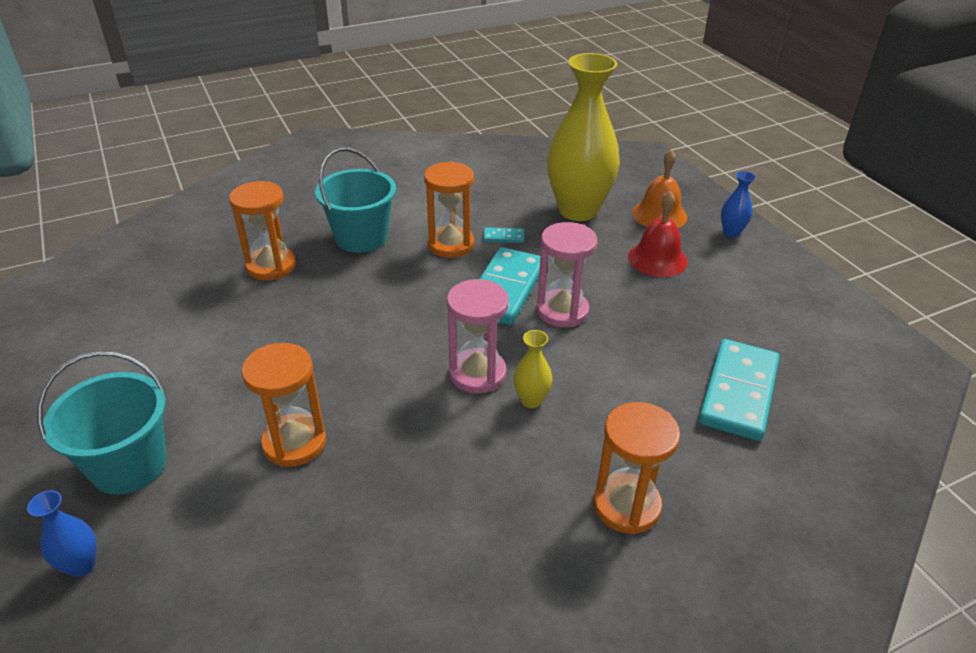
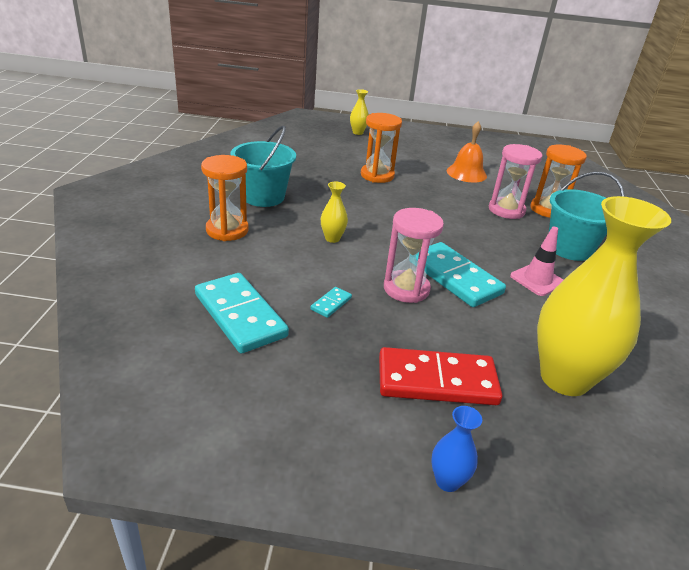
camera: 120 degrees right, 5 degrees down
(81, 565) = (358, 132): blue vase -> yellow vase
(129, 465) = (402, 147): turquoise bucket -> turquoise bucket (263, 197)
(450, 244) = (537, 280): orange hourglass -> pink traffic cone
(477, 373) = (374, 232): pink hourglass -> pink hourglass (506, 210)
(503, 237) = (534, 309): turquoise domino -> turquoise domino (331, 303)
(657, 259) = (437, 381): red bell -> red domino
(659, 215) = (524, 439): orange bell -> orange bell (466, 173)

